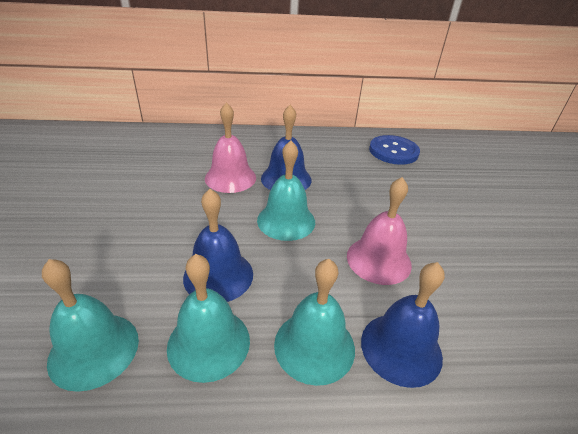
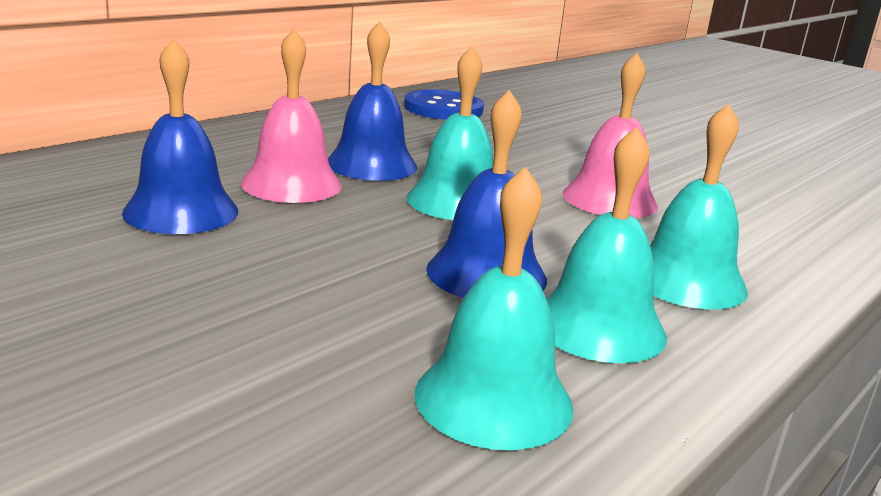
camera: 45 degrees left, 15 degrees down
(401, 348) = (744, 250): blue bell -> blue bell (181, 211)

